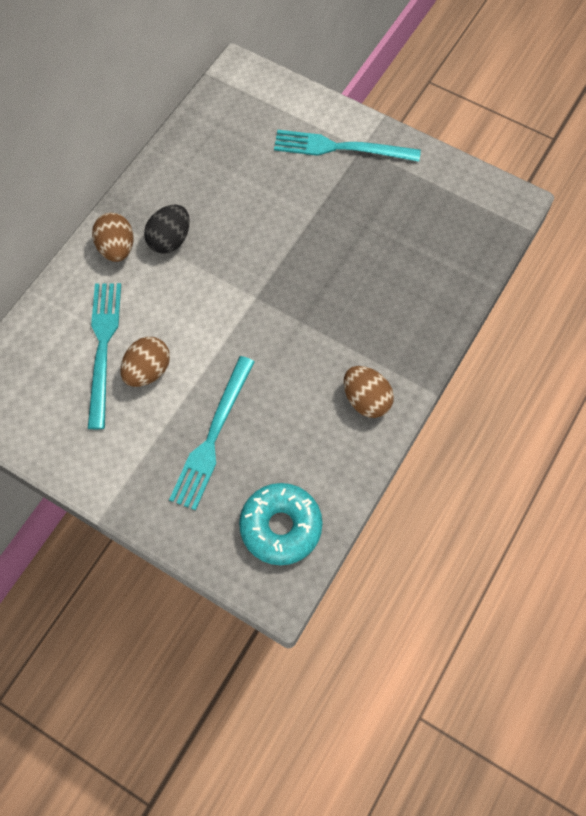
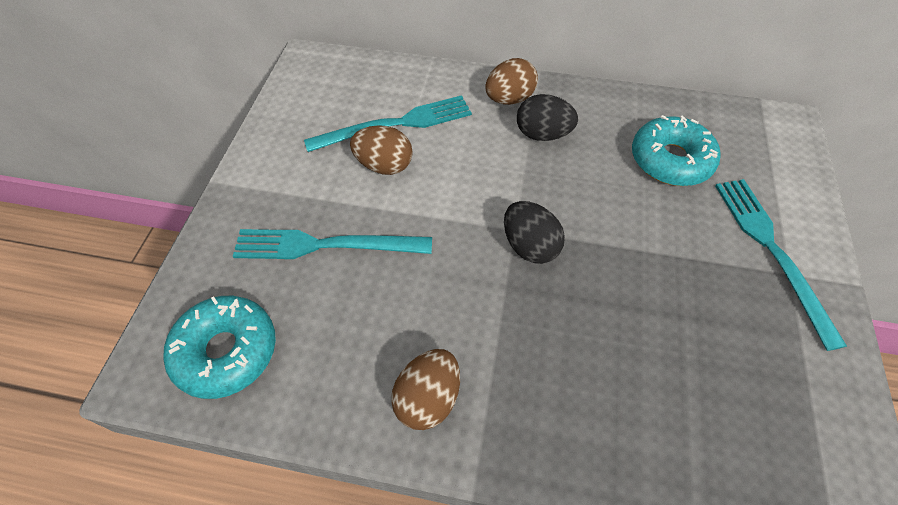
camera: 70 degrees right, 10 degrees down
(238, 165) = (670, 160): none -> turquoise donut
(274, 293) = (529, 246): none -> black egg

